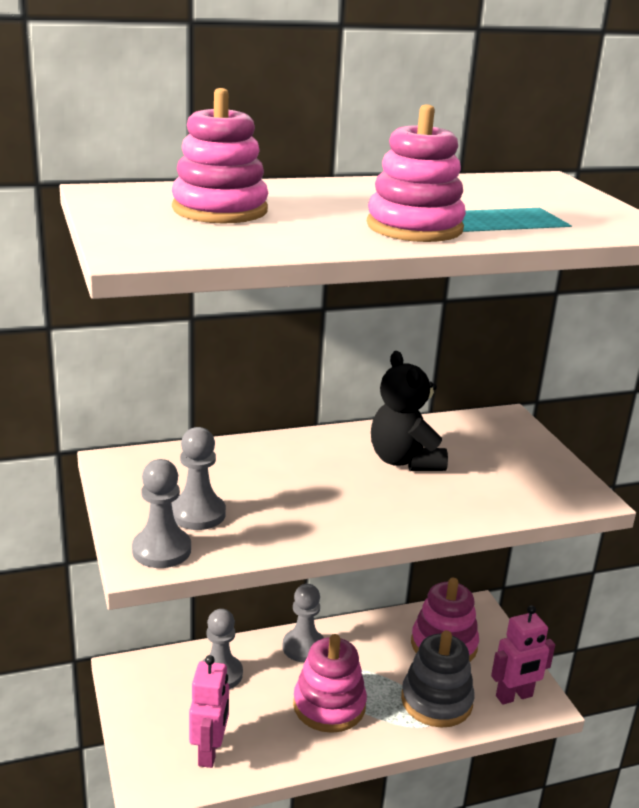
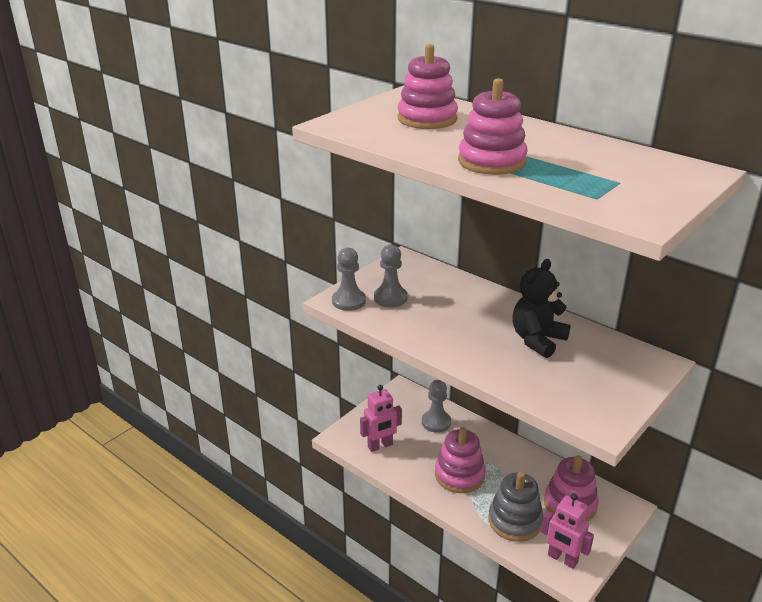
camera: 60 degrees right, 5 degrees up
(303, 647) = (493, 443): grey pawn -> none

